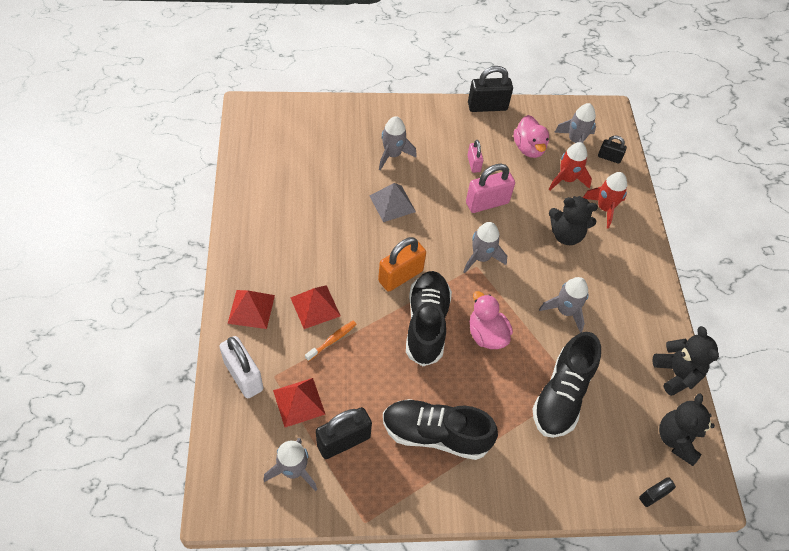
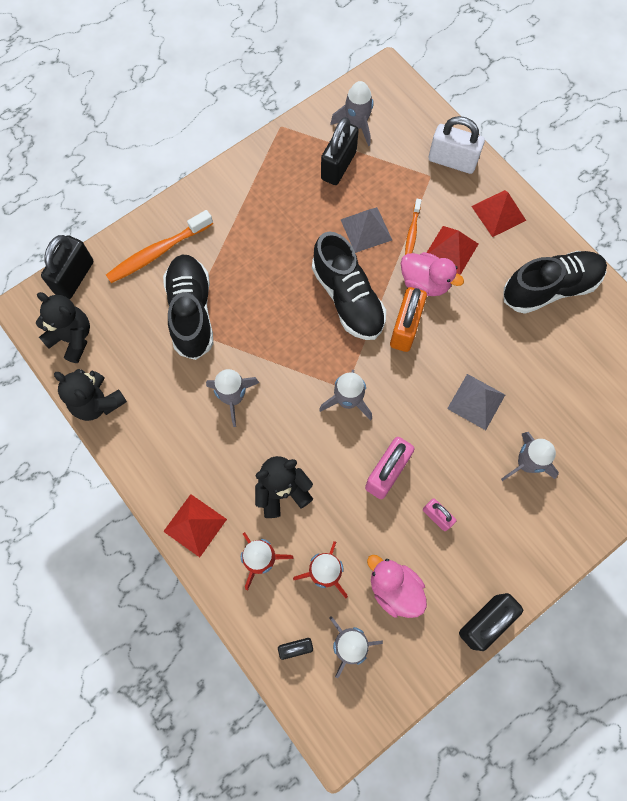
camera: 150 degrees right, 15 degrees up
(298, 402) = (395, 170): red pyramid -> red pyramid (195, 525)
(367, 367) = (366, 229): none -> grey pyramid
(435, 434) = (274, 214): black shoe -> black shoe (550, 288)
(486, 334) = (290, 324): pink duck -> pink duck (425, 283)
(563, 468) = (157, 252): none -> orange toothbrush
(653, 495) = (74, 277): black padlock -> black padlock, size x1.76
(677, 439) = (72, 338): black teddy bear -> black teddy bear turned 45 degrees counterclockwise

